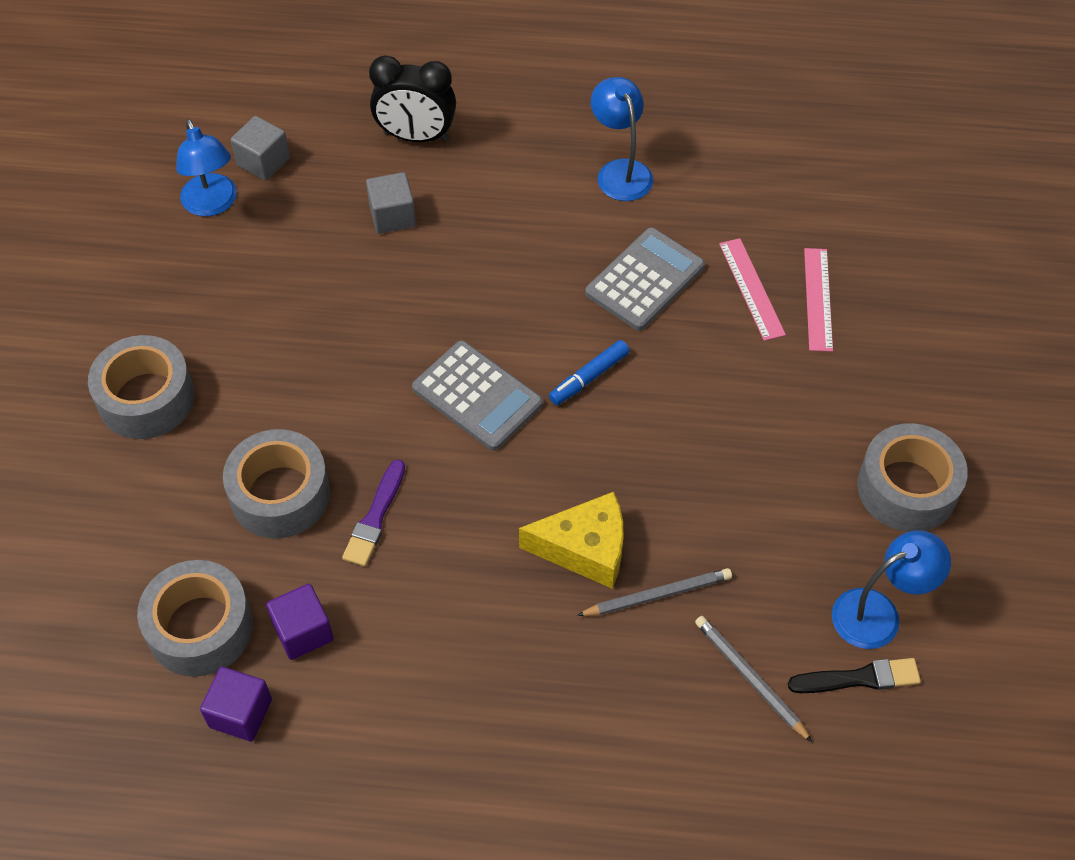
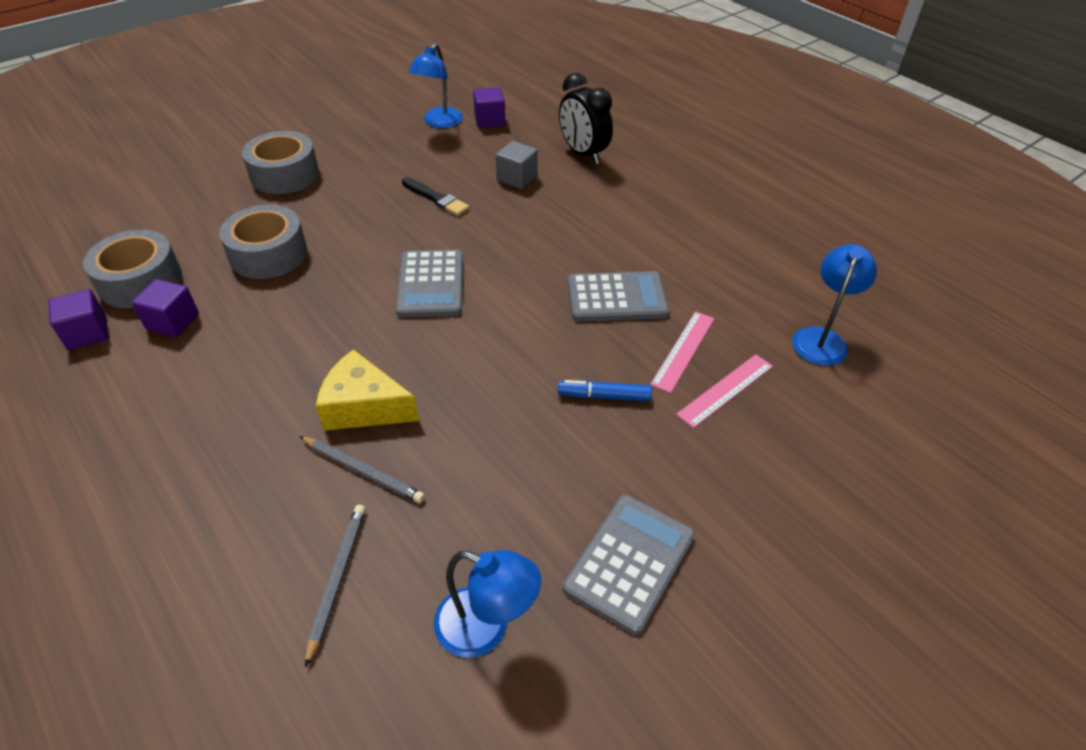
camera: 45 degrees right, 10 degrees down
(263, 162) = (489, 120): grey cube -> purple cube
(375, 517) = (290, 299): purple brush -> none
(585, 549) = (364, 407): yellow cheese -> yellow cheese turned 150 degrees clockwise
(589, 377) = (507, 321): blue marker -> blue marker (604, 396)
(620, 171) = (681, 236): blue lamp -> blue lamp (821, 338)
(859, 678) = (405, 660): black brush -> black brush (436, 198)
(907, 488) = (630, 562): grey tape -> grey calculator

